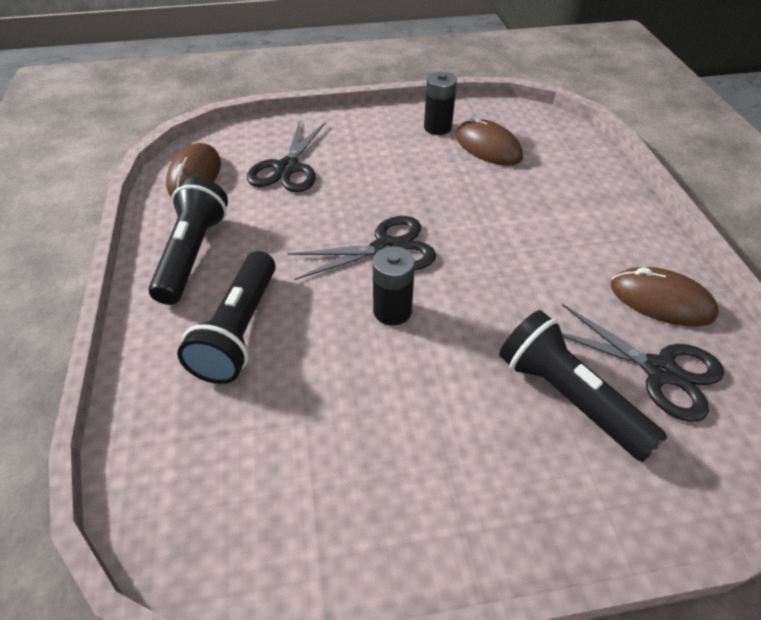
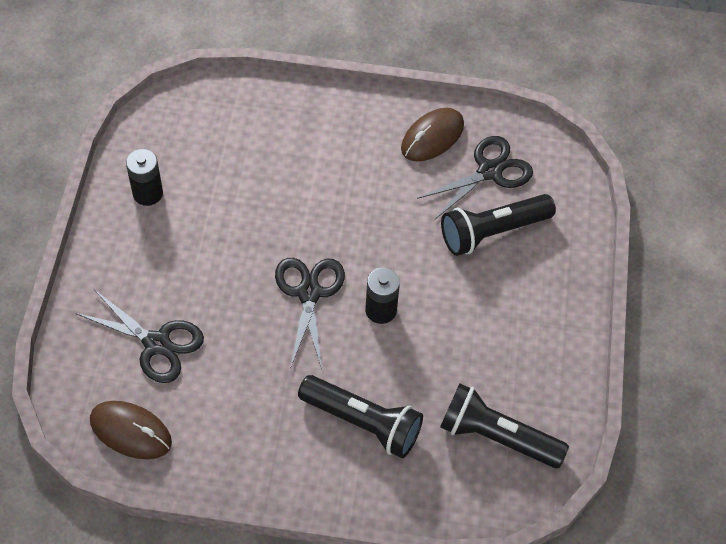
camera: 75 degrees left, 10 degrees up
(193, 254) = (255, 446): black flashlight -> black flashlight (497, 436)
(488, 147) = (200, 165): brown mouse -> none

